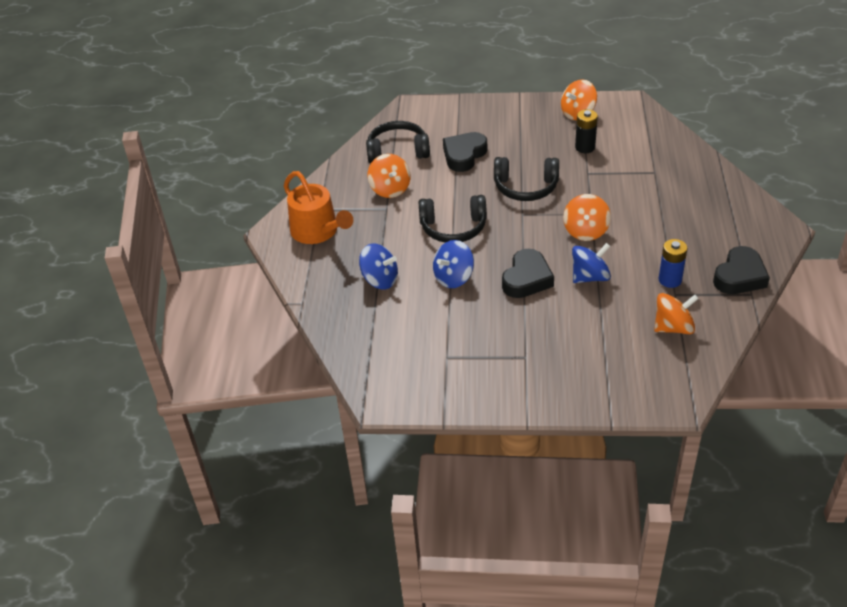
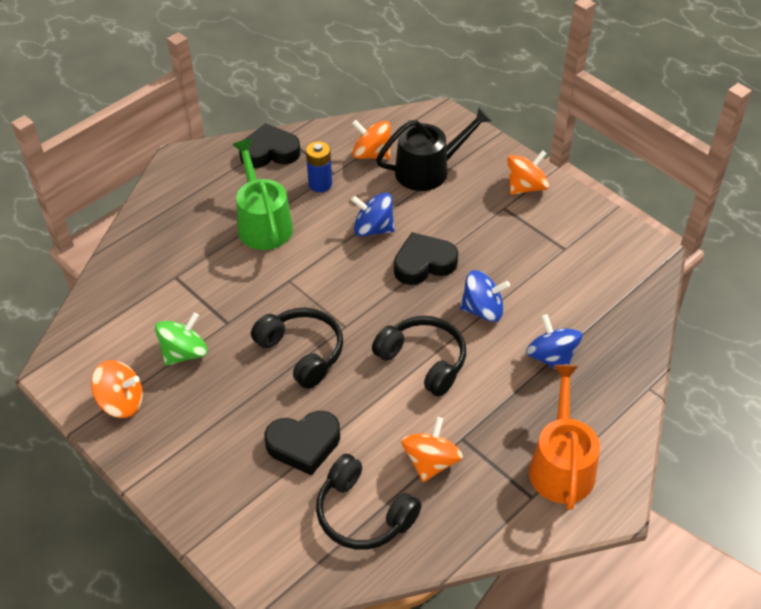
camera: 140 degrees left, 5 degrees up
(585, 147) = (184, 353): black battery -> green spinning top
(585, 231) = (317, 268): orange spinning top -> orange spinning top (526, 187)
(616, 345) = (428, 170): none -> black watering can
(660, 231) = (263, 224): none -> green watering can

